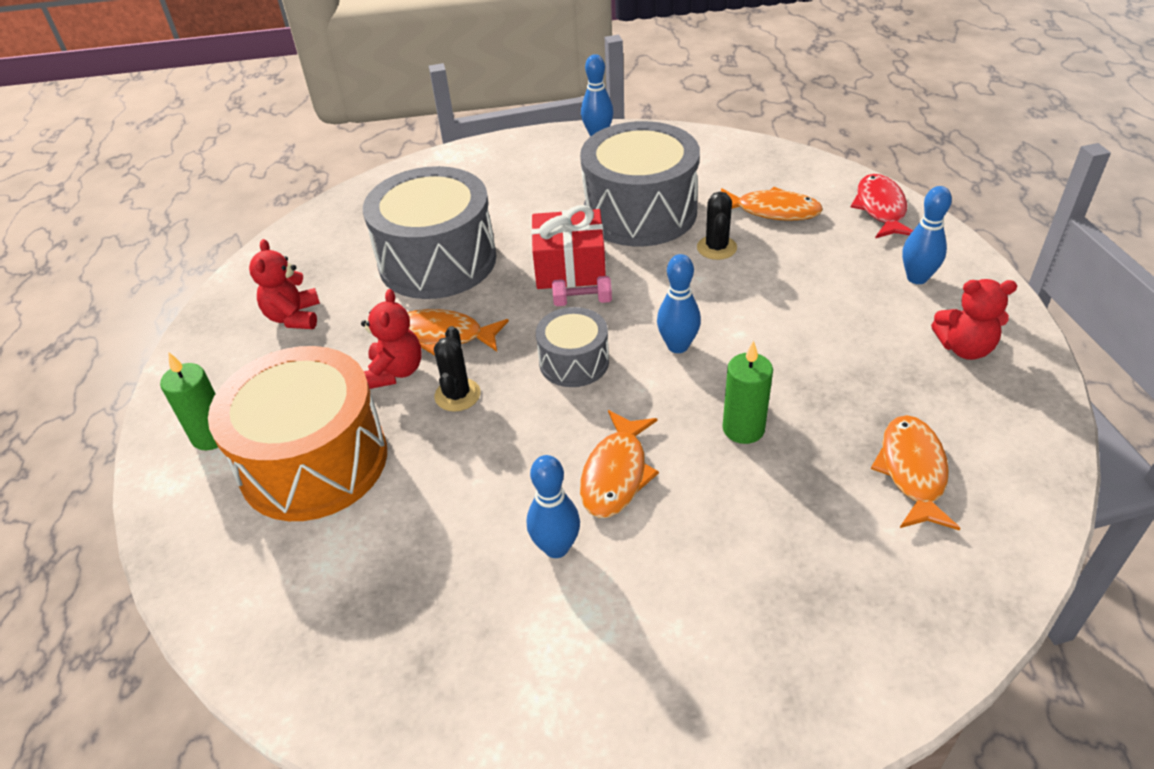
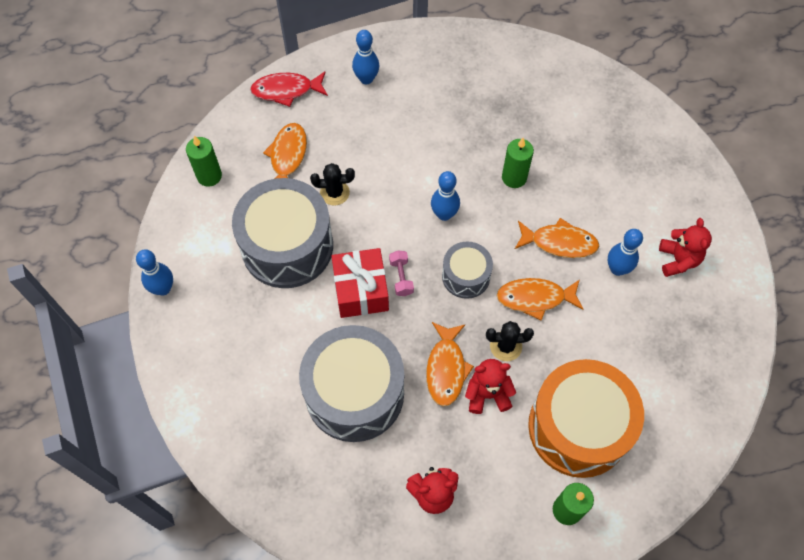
camera: 100 degrees left, 20 degrees up
(741, 157) = (209, 176): none -> green candle
(912, 471) = (534, 100): orange fish -> orange fish (535, 298)
(964, 348) = (433, 64): red teddy bear -> red teddy bear (678, 260)

